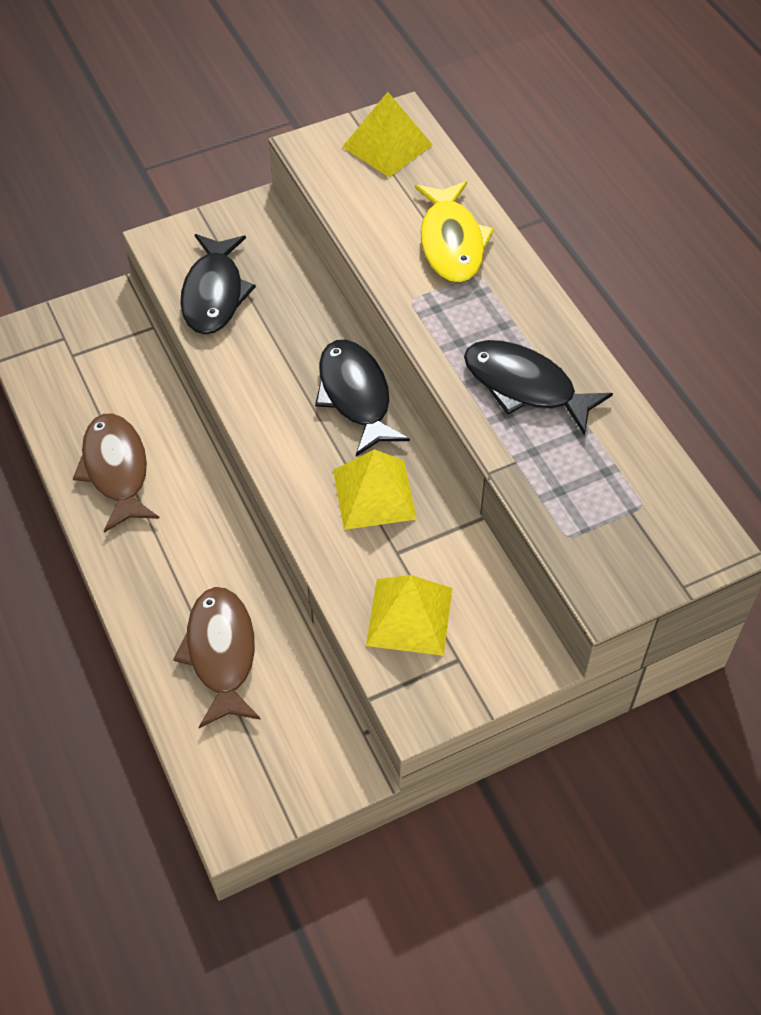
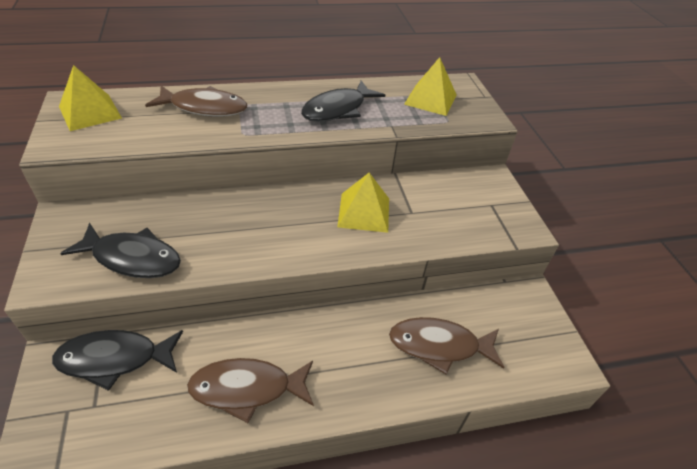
camera: 80 degrees left, 10 degrees down
(355, 396) = (279, 203): black fish -> black fish (115, 359)
(409, 616) = (460, 217): yellow pyramid -> yellow pyramid (430, 99)
(451, 242) = (204, 108): yellow fish -> brown fish

